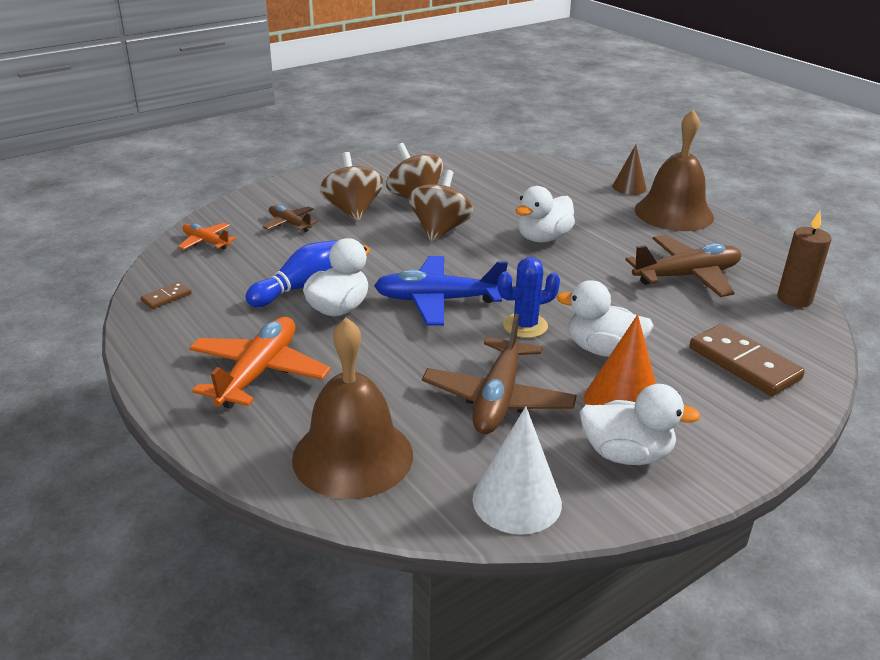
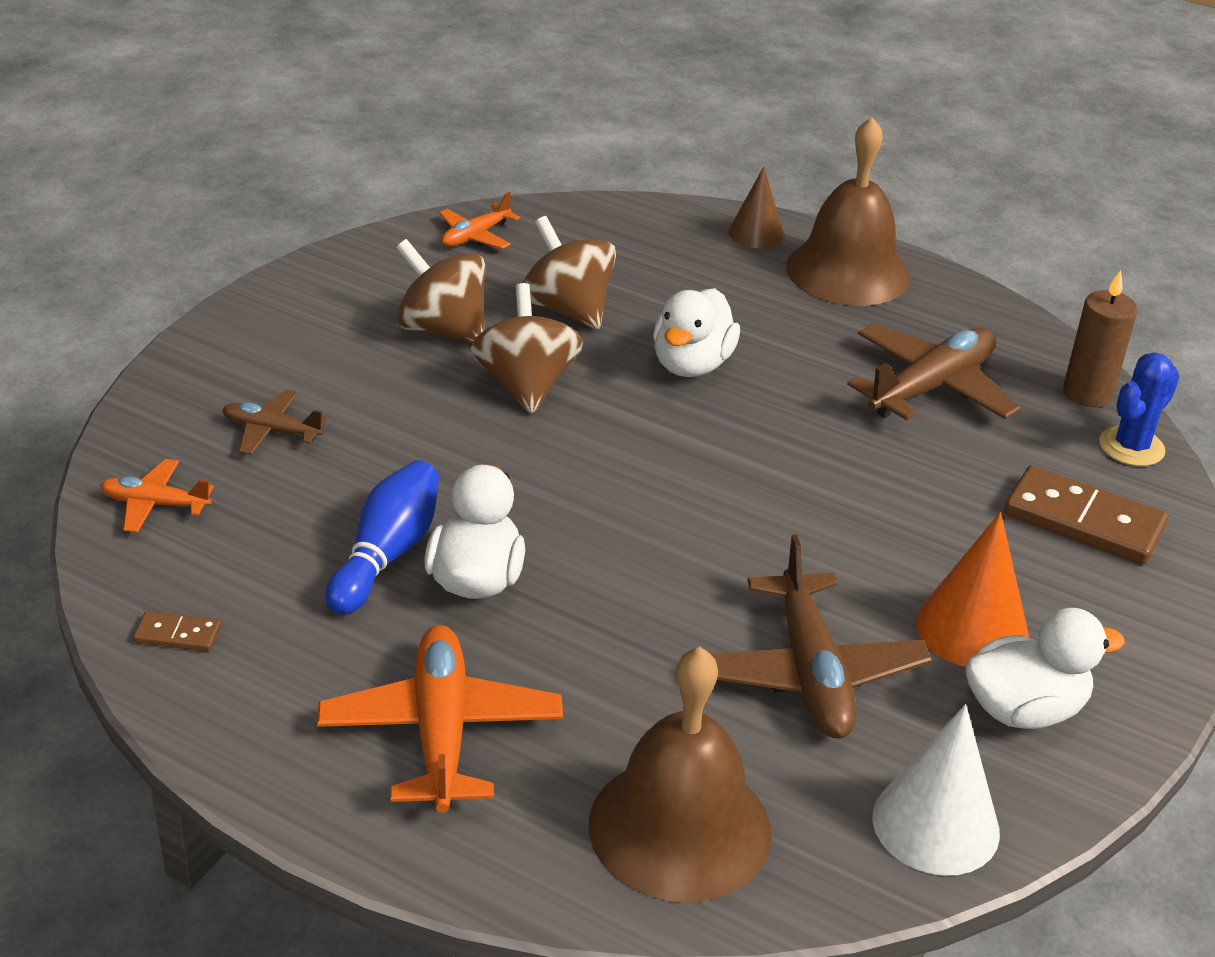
camera: 25 degrees left, 5 degrees up
(166, 297) = (178, 634): brown domino -> brown domino turned 75 degrees clockwise
(352, 210) = (357, 378): brown spinning top -> brown spinning top (568, 309)
(438, 300) = (615, 524): blue plane -> none
(466, 164) = (475, 236): none -> orange plane
(525, 326) = (768, 536): blue cactus -> blue cactus (1131, 447)
(603, 350) = (897, 549): white duck -> none

